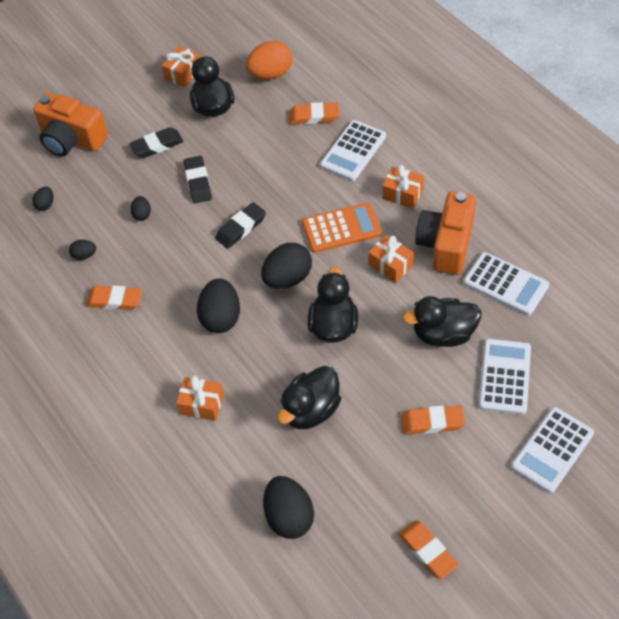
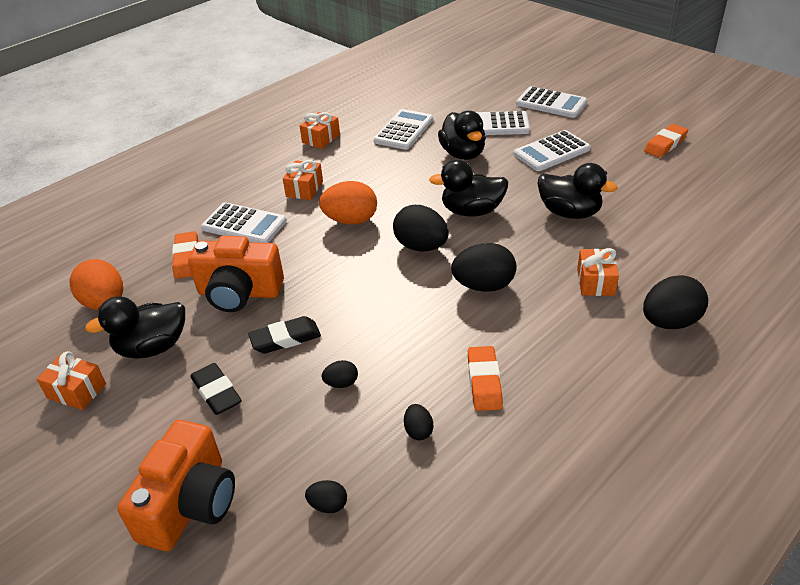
camera: 100 degrees left, 15 degrees down
(241, 228) = (357, 290): black eraser -> none
(289, 517) = (681, 211): black egg -> black egg (669, 322)
(341, 228) = (351, 220): orange calculator -> orange egg
(390, 265) = (393, 187): orange gift -> orange gift (321, 139)
(432, 422) = (551, 152): orange eraser -> white calculator
(446, 244) = (364, 161): orange camera -> orange camera (239, 292)

